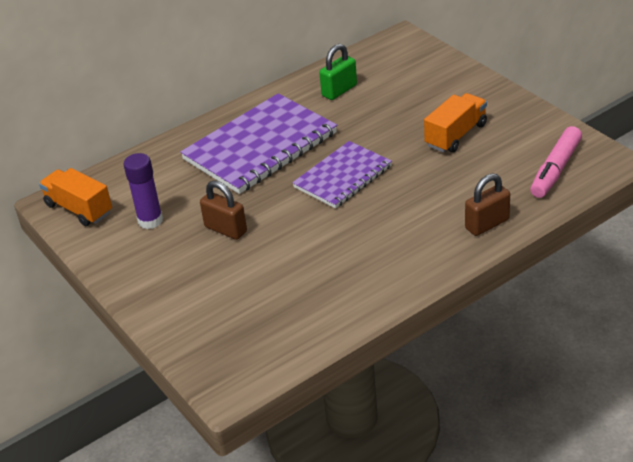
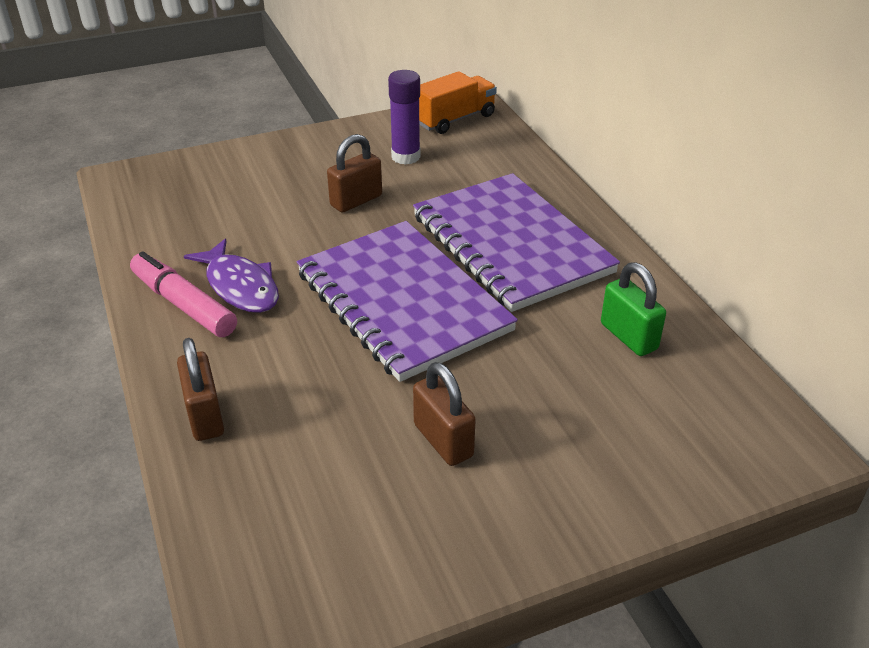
camera: 100 degrees right, 0 degrees up
(343, 177) = (402, 302): purple notebook -> purple notebook, size x1.61
(357, 253) = (240, 286): none -> purple fish
(456, 135) = (443, 440): orange truck -> brown padlock
(555, 169) = (277, 542): pink marker -> pink marker (184, 304)

